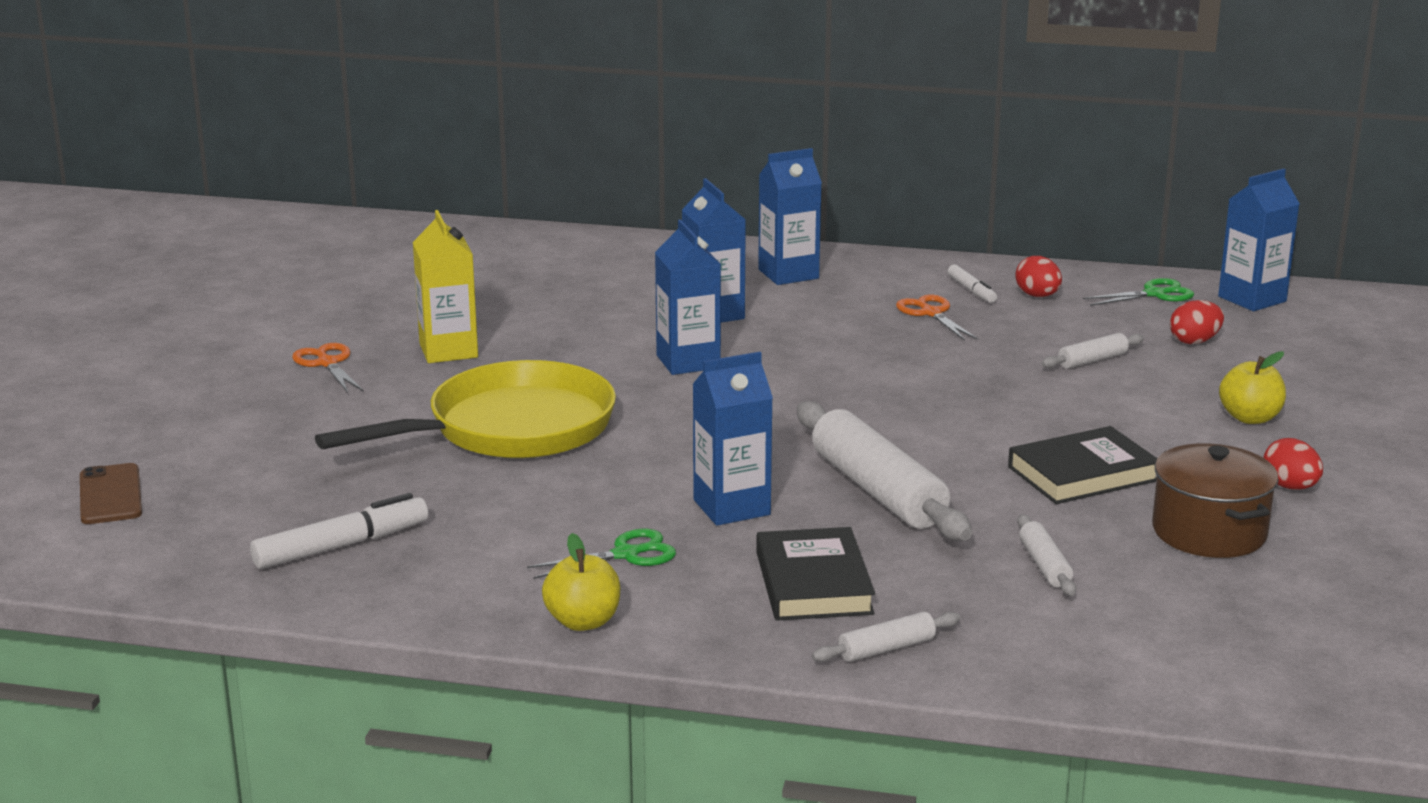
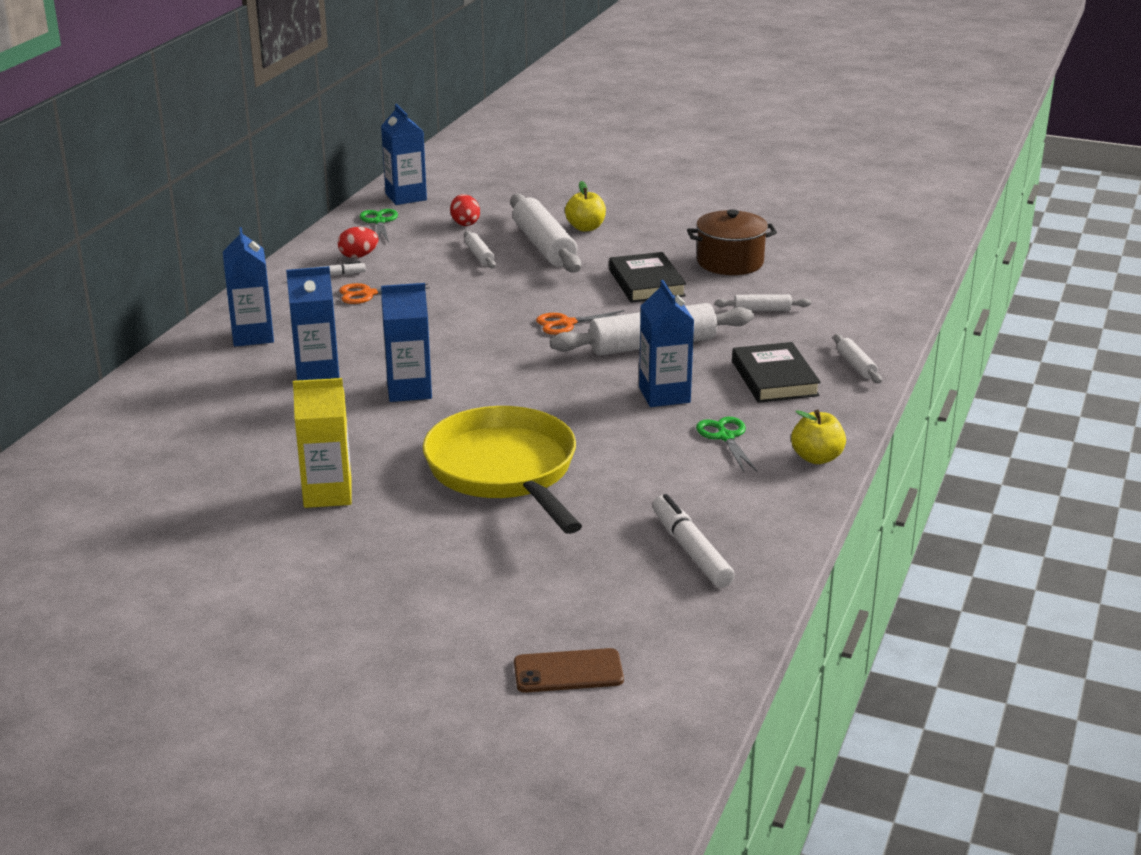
camera: 80 degrees left, 5 degrees up
(327, 363) = (322, 557): orange scissors -> orange scissors (566, 323)
(813, 583) = (774, 378): black book -> black book turned 75 degrees clockwise
(1159, 396) = (544, 246): none -> white rolling pin
(1290, 487) = (679, 234): red egg -> none

